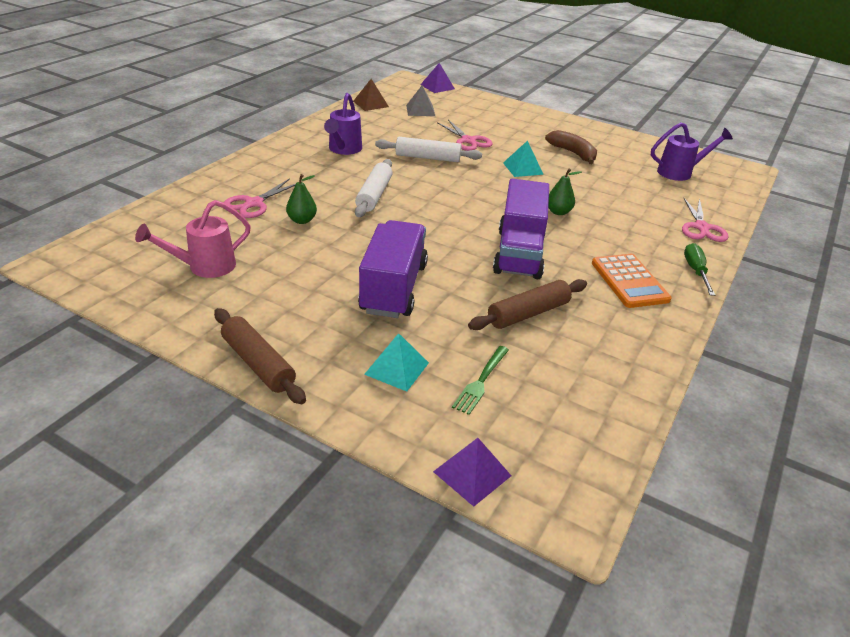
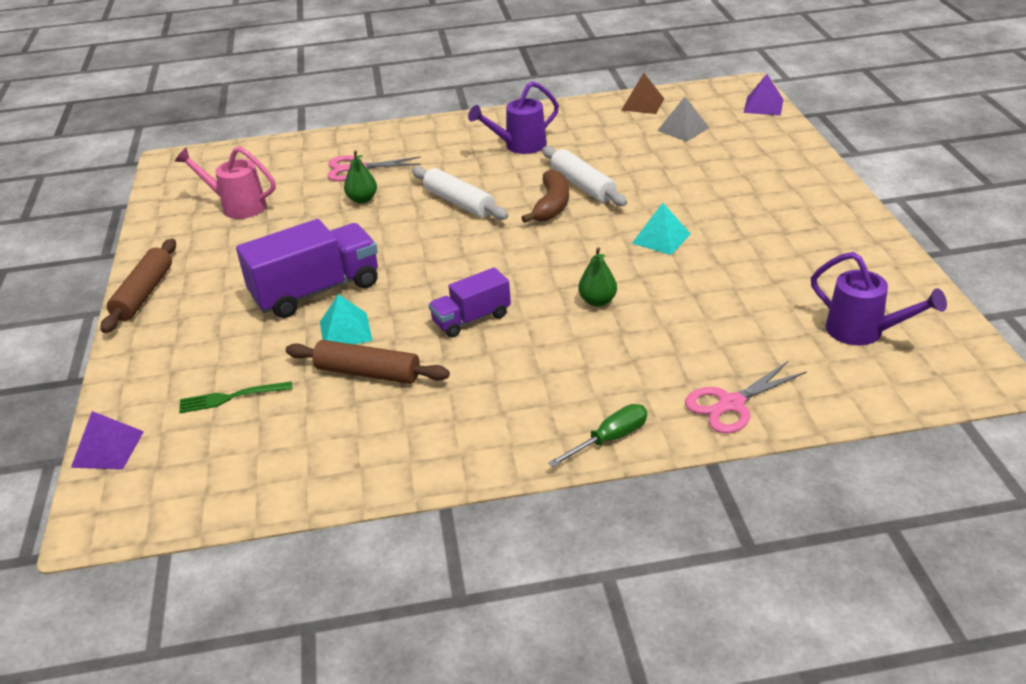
camera: 55 degrees right, 0 degrees up
(374, 195) = (459, 202): white rolling pin -> white rolling pin turned 75 degrees clockwise
(397, 368) = (204, 351): turquoise pyramid -> turquoise pyramid (345, 331)
(468, 140) = (665, 183): pink scissors -> none
(519, 253) = (471, 319): purple truck -> purple truck, size x0.59
(573, 153) = (763, 246): brown banana -> brown banana (552, 205)
(629, 281) = (516, 404): orange calculator -> none

